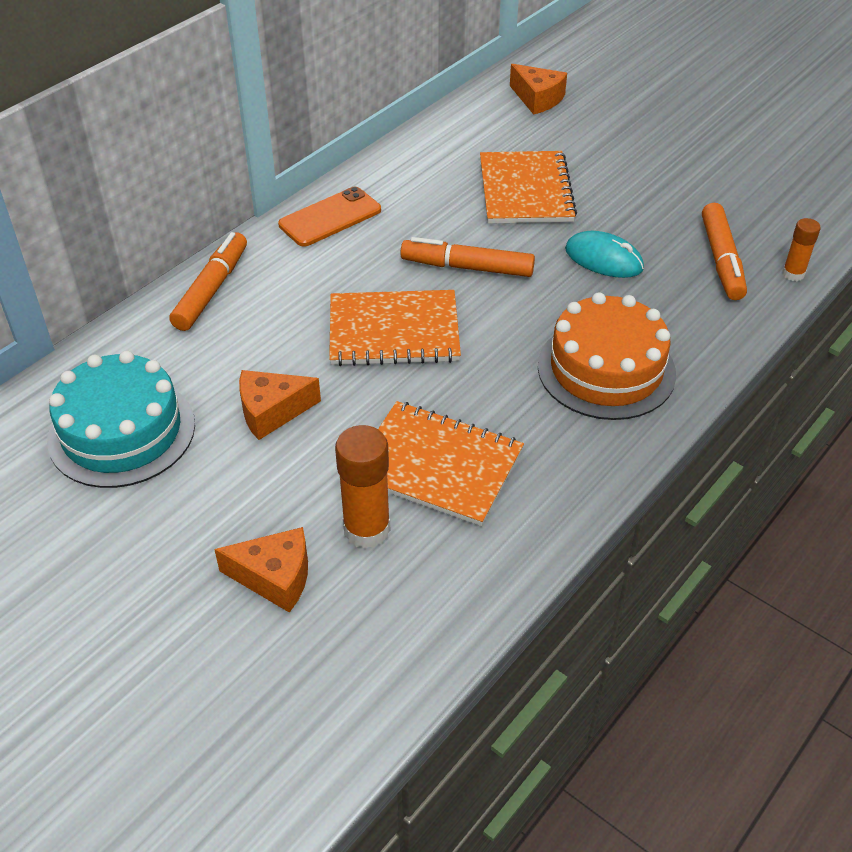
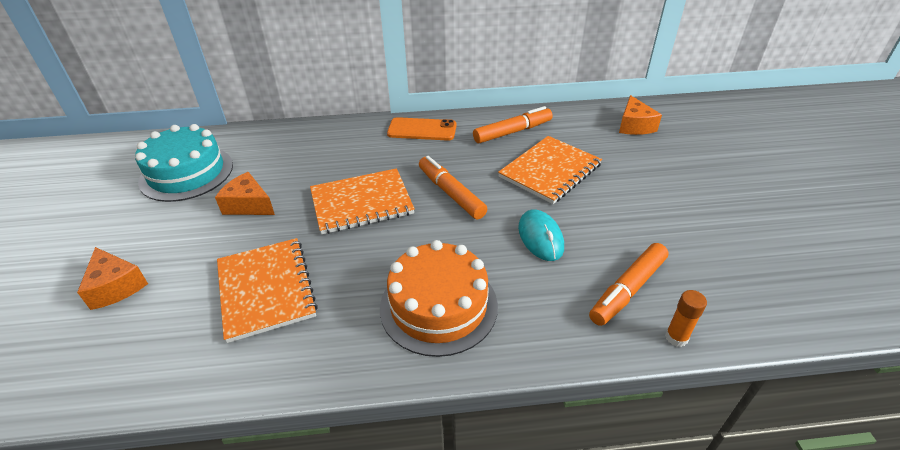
camera: 45 degrees right, 5 degrees down
(212, 289) = (319, 133): orange marker -> orange marker (512, 132)
(367, 529) = (183, 296): orange glue stick -> none
(394, 331) = (361, 203): orange notebook -> orange notebook turned 60 degrees counterclockwise

